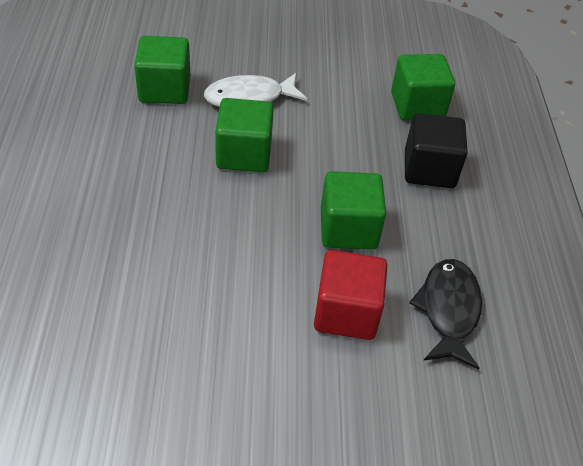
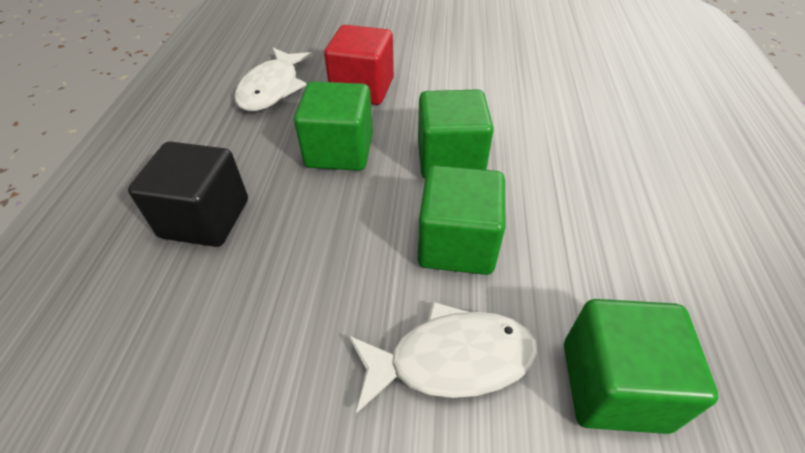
camera: 170 degrees left, 0 degrees up
(417, 106) = (149, 339): green cube -> green cube (450, 159)
(448, 310) = (272, 88): black fish -> white fish

